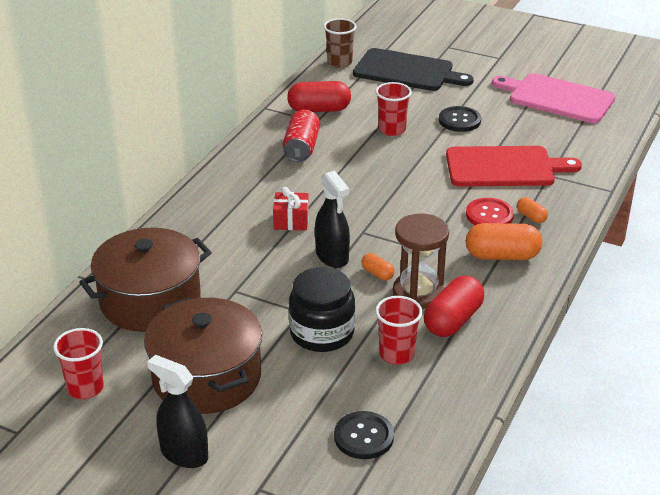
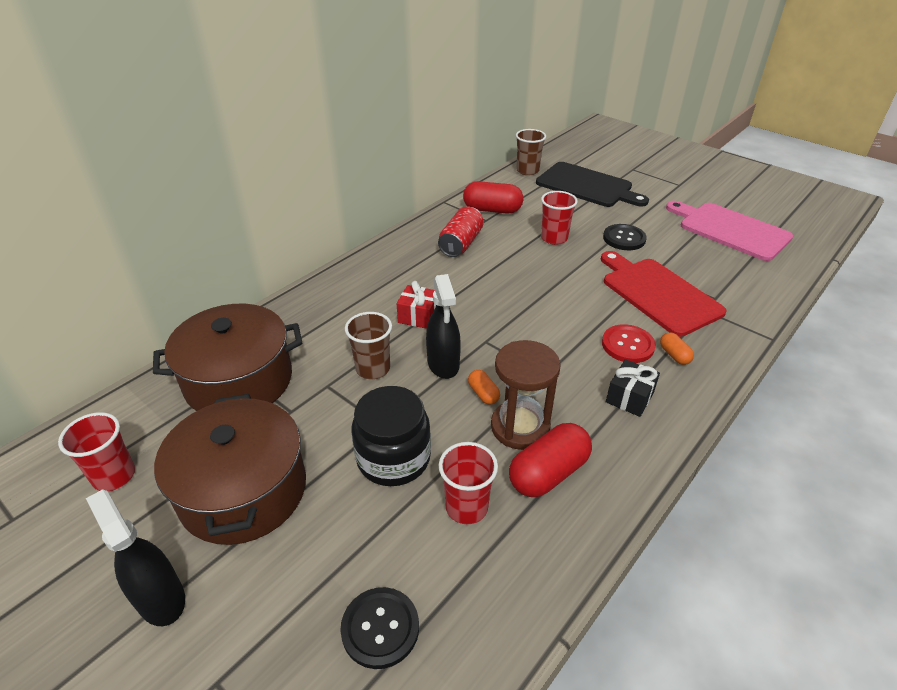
camera: 15 degrees right, 5 degrees up
(270, 271) = (373, 369): none -> brown cup
(502, 256) = (629, 397): orange capsule -> black gift
(504, 167) = (658, 293): red cutting board -> red cutting board turned 135 degrees counterclockwise

